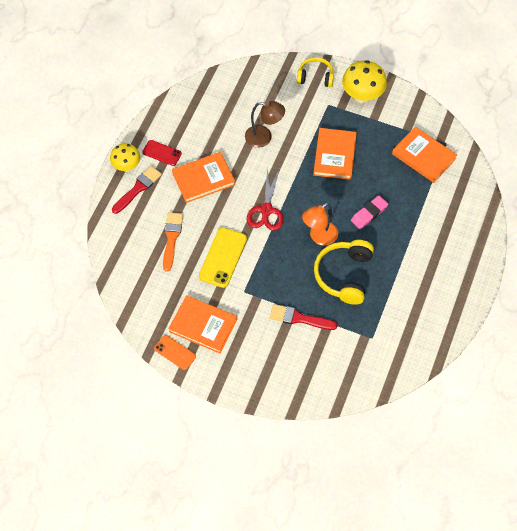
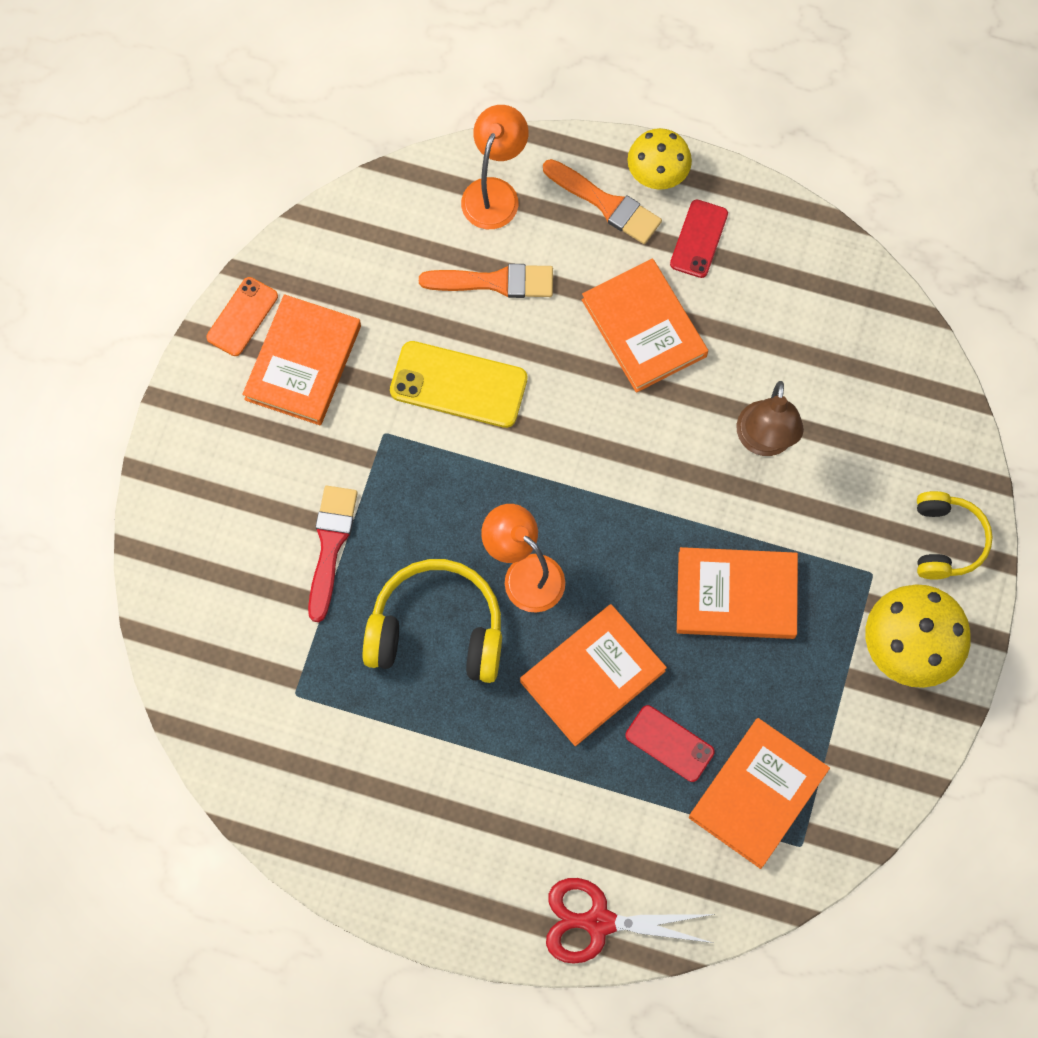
camera: 85 degrees right, 10 degrees up
(124, 235) = (494, 192): none -> orange lamp
(138, 188) = (606, 204): red brush -> orange brush
(266, 210) = (579, 461): red scissors -> red scissors (598, 922)
(369, 214) = (592, 676): pink eraser -> orange book
(400, 187) = (669, 743): none -> red phone

